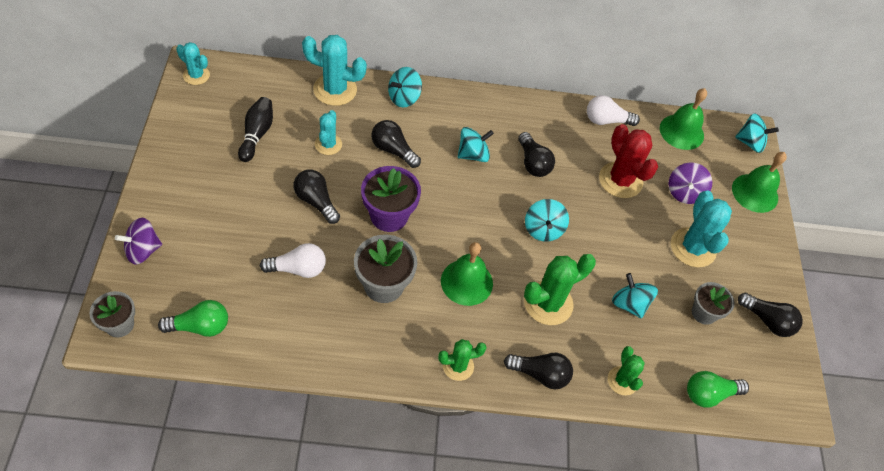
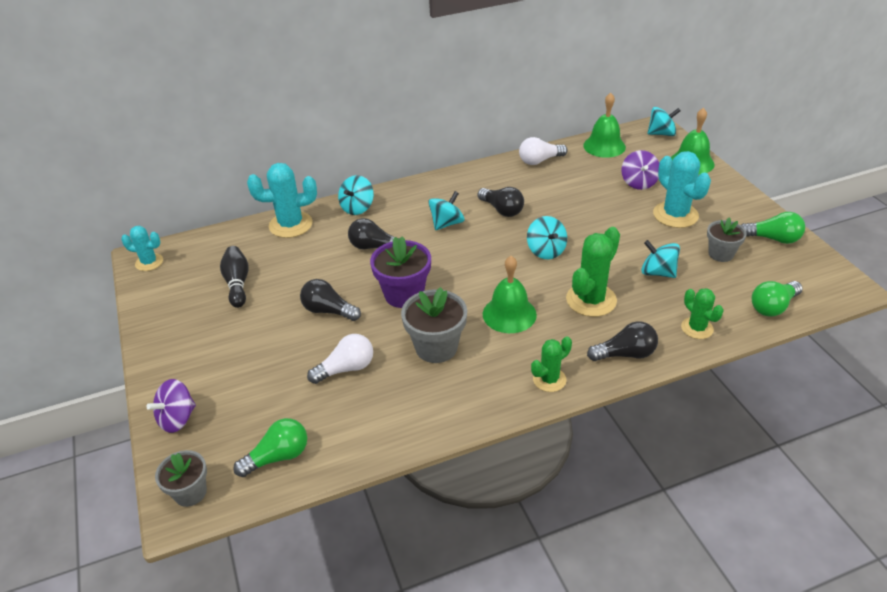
camera: 15 degrees left, 15 degrees down
(328, 144) = (311, 265): turquoise cactus -> none
(620, 180) = (582, 194): red cactus -> none
(767, 321) = (773, 239): black light bulb -> green light bulb

